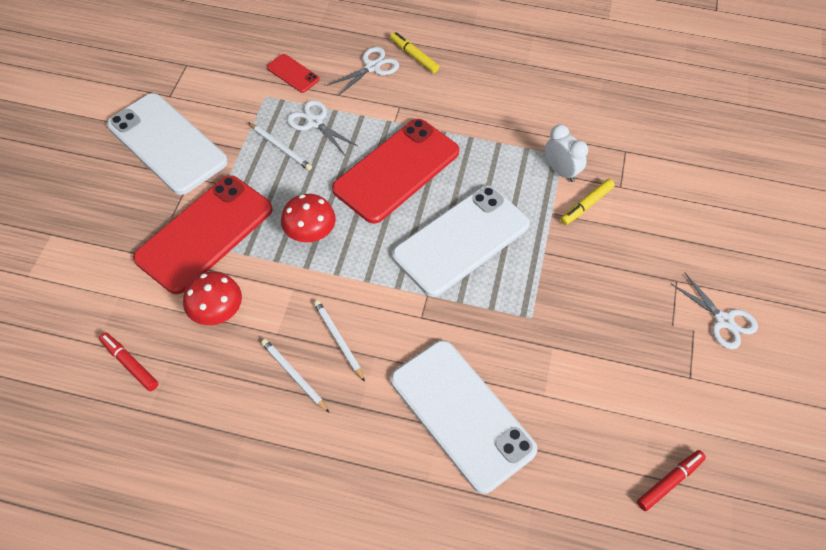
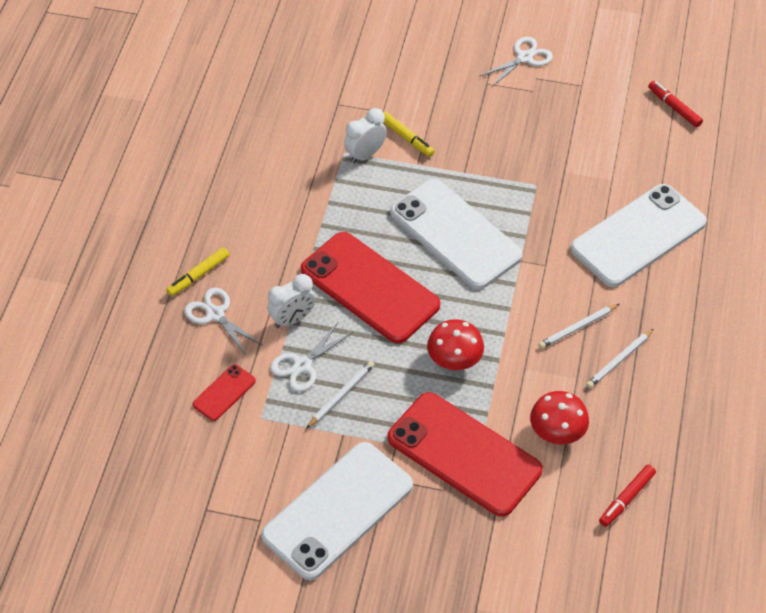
camera: 90 degrees left, 5 degrees down
(364, 116) = (292, 319): none -> white clock

